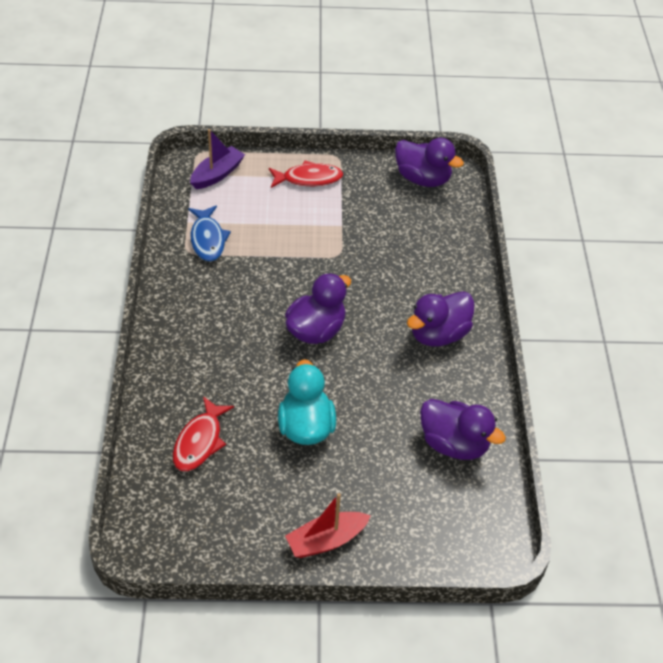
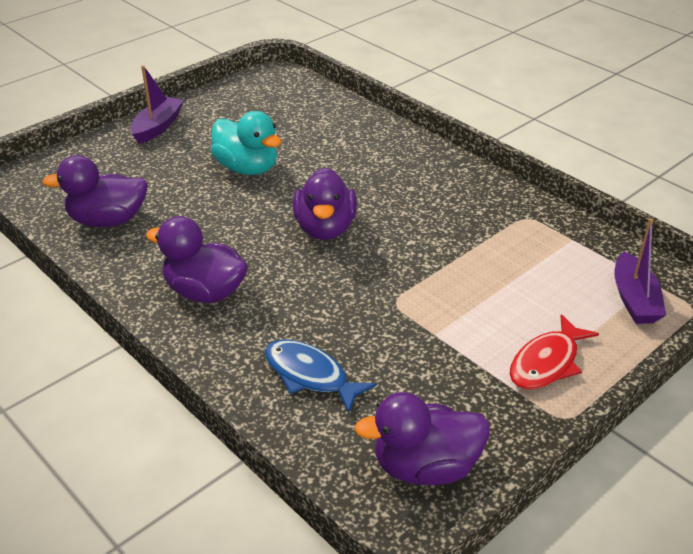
camera: 140 degrees right, 10 degrees down
(199, 441) = (313, 124): red fish -> none
(208, 239) = (529, 237): blue fish -> blue fish (310, 375)
(326, 540) = (157, 127): red boat -> purple boat
(438, 334) = (205, 292): purple duck -> purple duck turned 75 degrees counterclockwise

